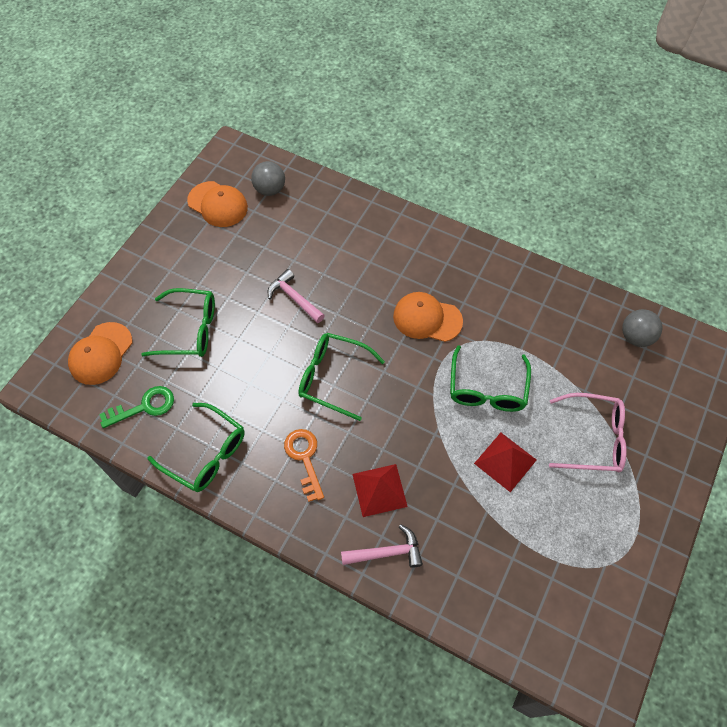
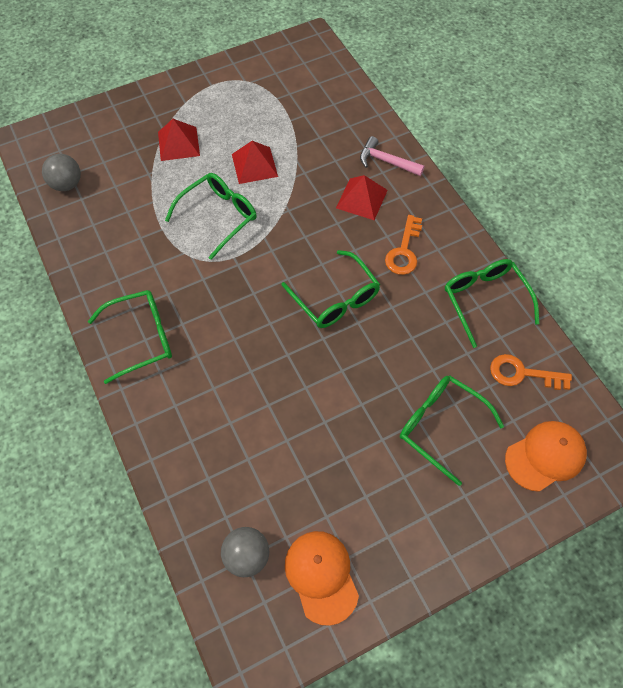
camera: 145 degrees left, 0 degrees up
(144, 407) = (522, 374): green key -> orange key
(294, 298) = (316, 396): pink hammer -> none
(427, 318) = (212, 299): orange cap -> none
(450, 262) = (141, 338): none -> green glasses
(593, 438) = (178, 143): pink glasses -> red pyramid

